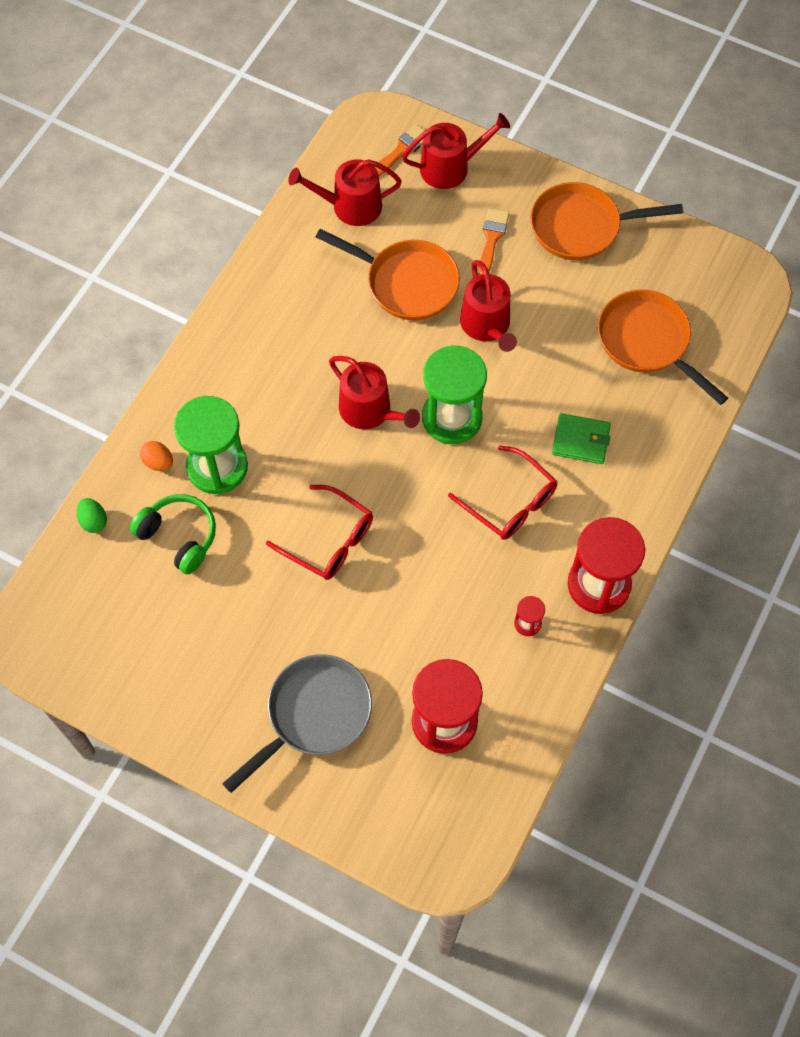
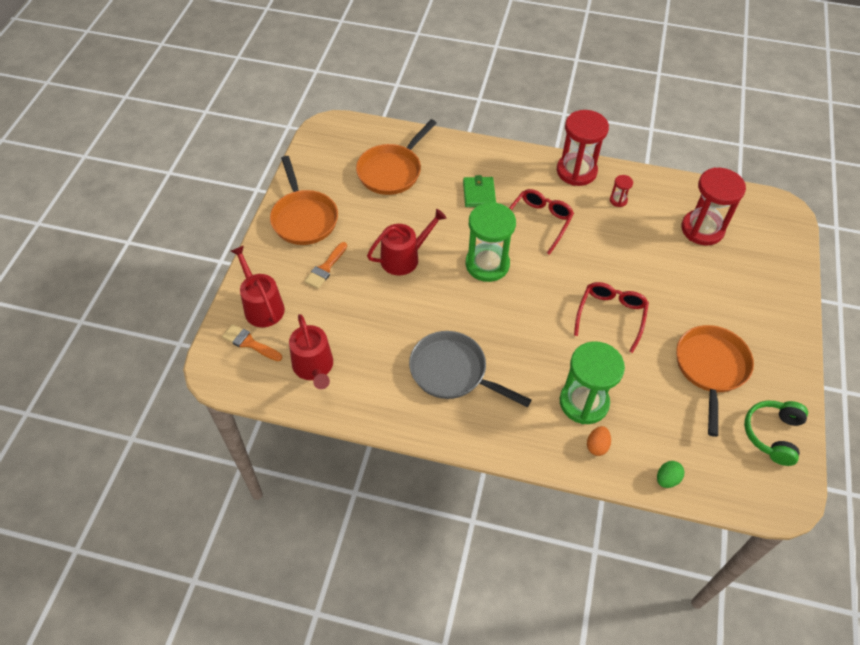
camera: 105 degrees left, 10 degrees down
(179, 536) = (651, 413): green headphones -> green headphones (772, 434)
(314, 715) = (736, 297): grey pan -> grey pan (453, 372)
(370, 411) = (499, 313): red watering can -> none
(406, 283) = (380, 313): orange pan -> orange pan (711, 368)
(492, 238) = (325, 268): orange brush -> orange brush turned 60 degrees counterclockwise

